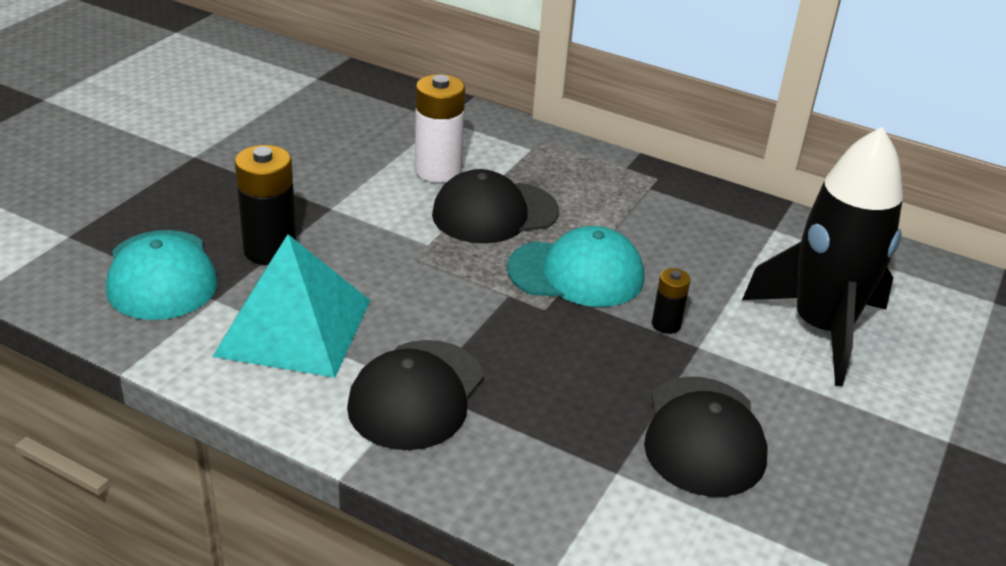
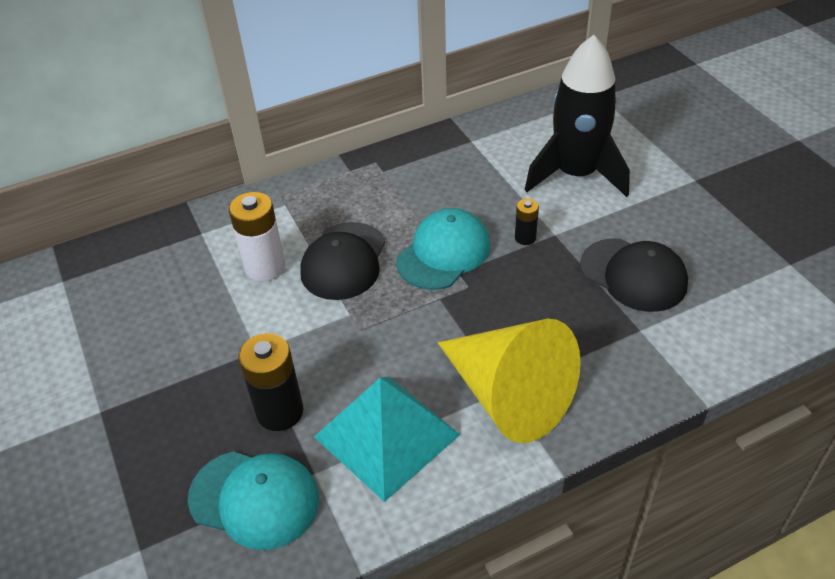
camera: 50 degrees left, 10 degrees up
(416, 394) = (508, 396): black cap -> yellow cone

